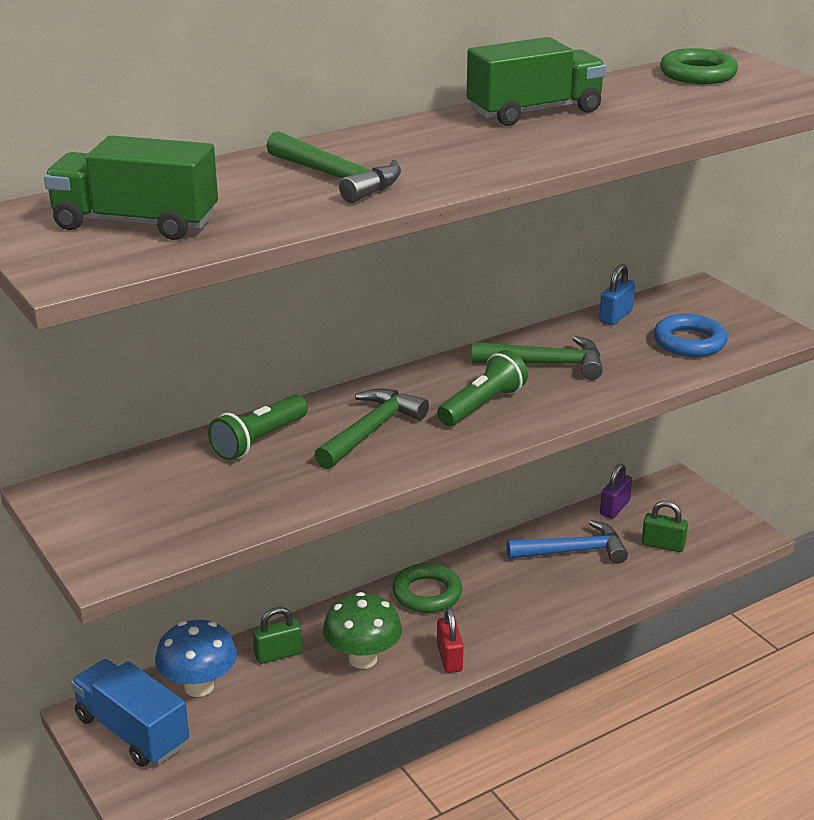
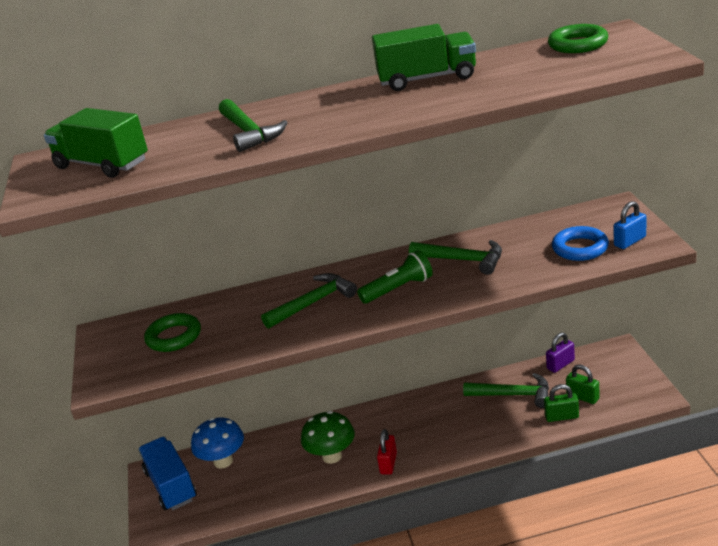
camera: 25 degrees right, 0 degrees up
(259, 441) = (240, 305): green flashlight -> none
(278, 654) = (281, 446): green padlock -> green padlock (562, 417)
(427, 593) = (396, 415): green ring -> green ring (174, 337)
(573, 551) = (513, 395): blue hammer -> green hammer
(615, 316) = (537, 225): blue padlock -> blue padlock (630, 241)

